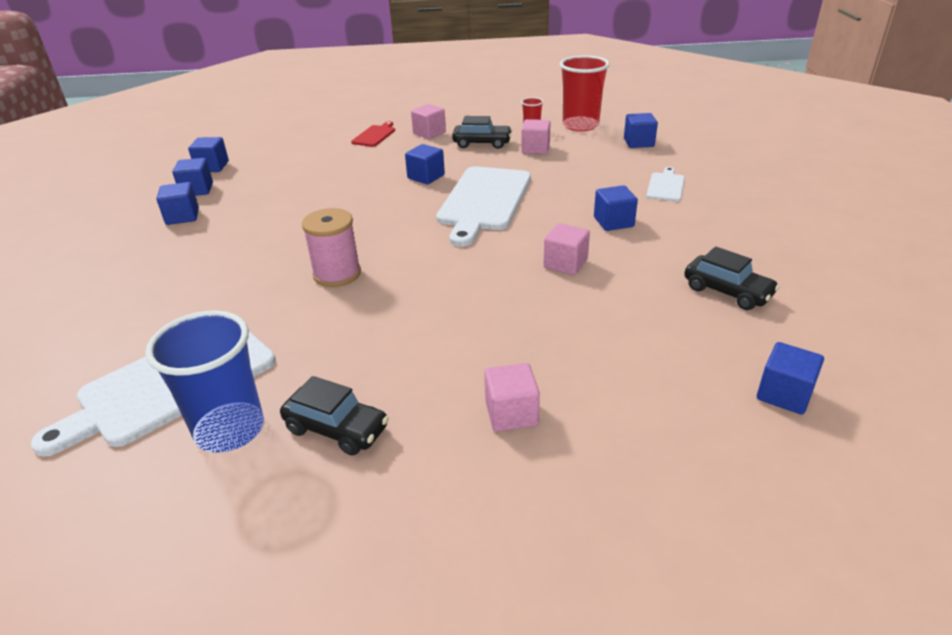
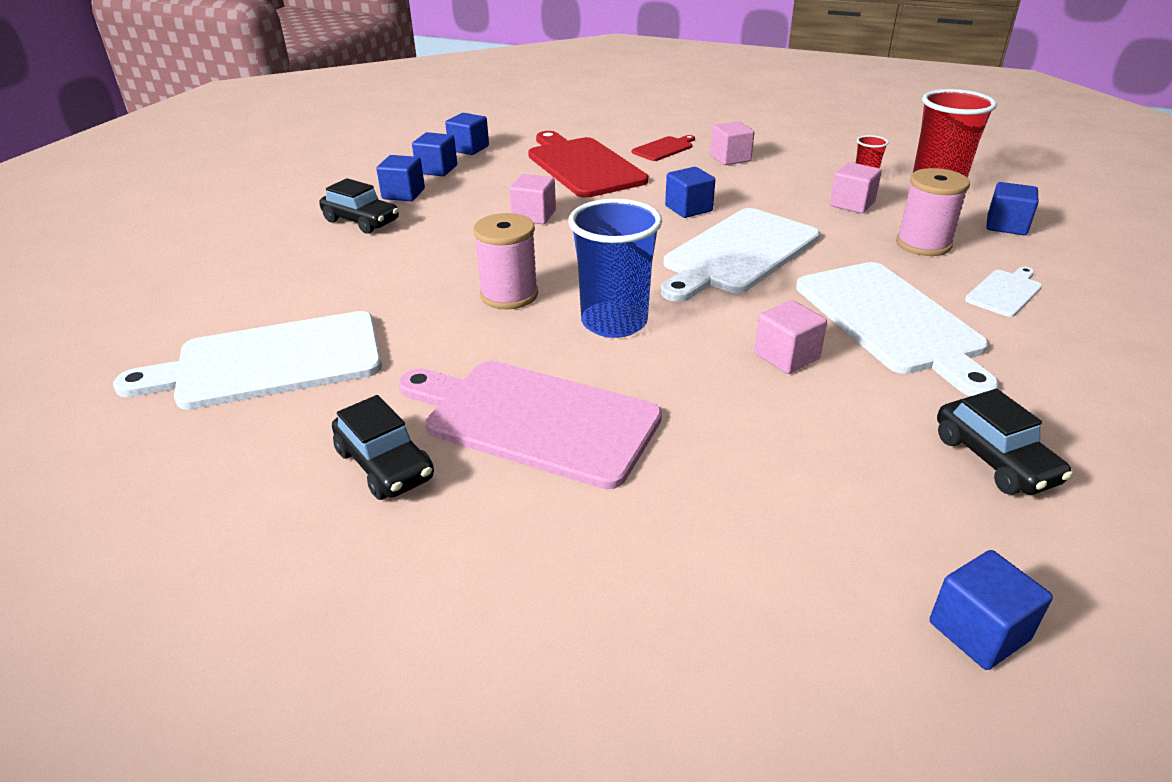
camera: 25 degrees right, 0 degrees up
(230, 430) = (286, 428): blue cup -> blue cup (614, 322)
(320, 161) = (582, 166): none -> red cutting board
(426, 359) = (533, 420): none -> pink cutting board
(482, 143) = (787, 183): black car -> black car (361, 221)
(511, 413) = (583, 517): pink cube -> pink cube (534, 216)
(598, 166) = (923, 244): none -> pink spool
(613, 222) = (892, 321): blue cube -> white cutting board

